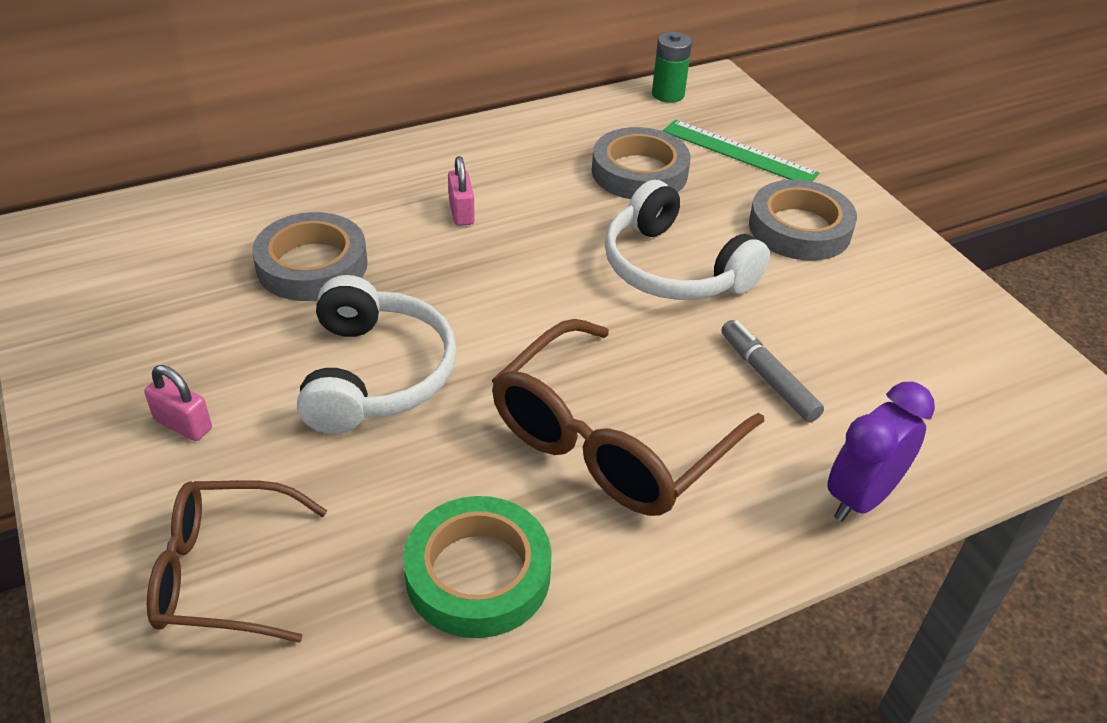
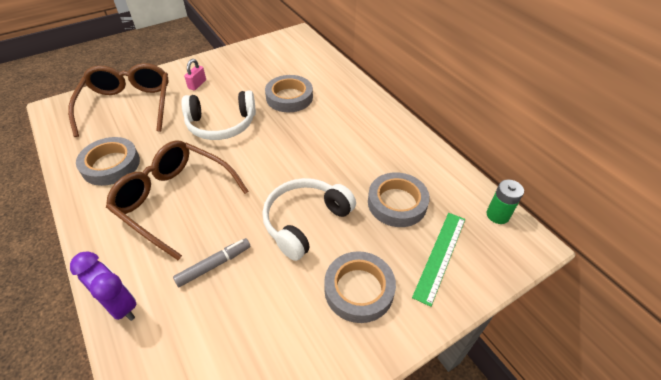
camera: 85 degrees right, 5 degrees up
(225, 573) = (128, 106): brown glasses -> brown glasses, size x1.53
(461, 212) = (337, 135): pink padlock -> none
(478, 574) = (111, 165): green tape -> grey tape

